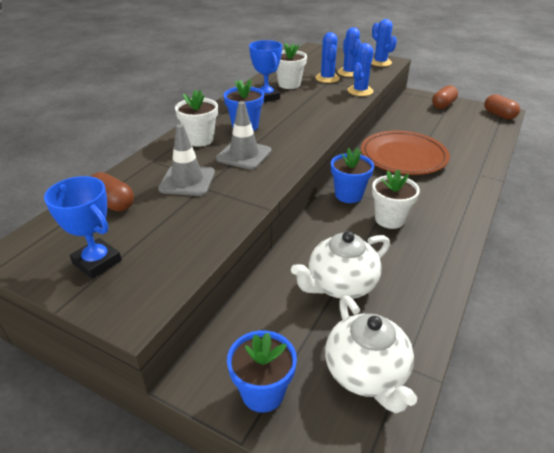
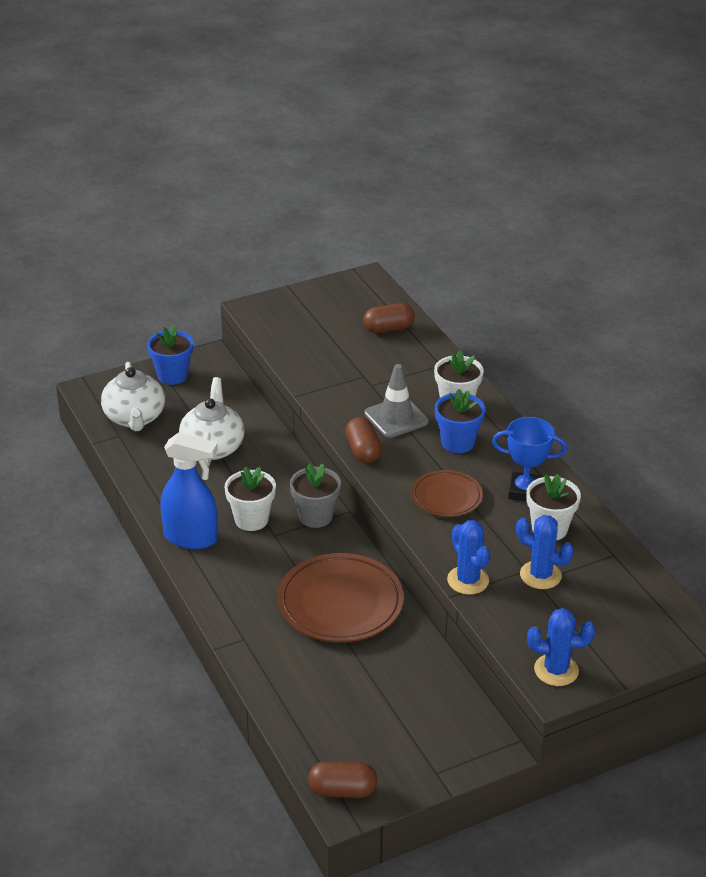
camera: 125 degrees right, 0 degrees up
(97, 262) = (318, 307): blue trophy -> none
(187, 181) = (383, 372): grey traffic cone -> none
(304, 114) = (446, 497): none -> brown plate
(348, 195) = (315, 516): blue flower pot -> grey flower pot
(349, 72) = (543, 609): blue cactus -> none
(366, 373) = (134, 418): white teapot -> white teapot turned 120 degrees counterclockwise
(443, 105) = (432, 752): brown capsule -> brown capsule (363, 451)
(446, 236) = (191, 538): none -> blue spray bottle

